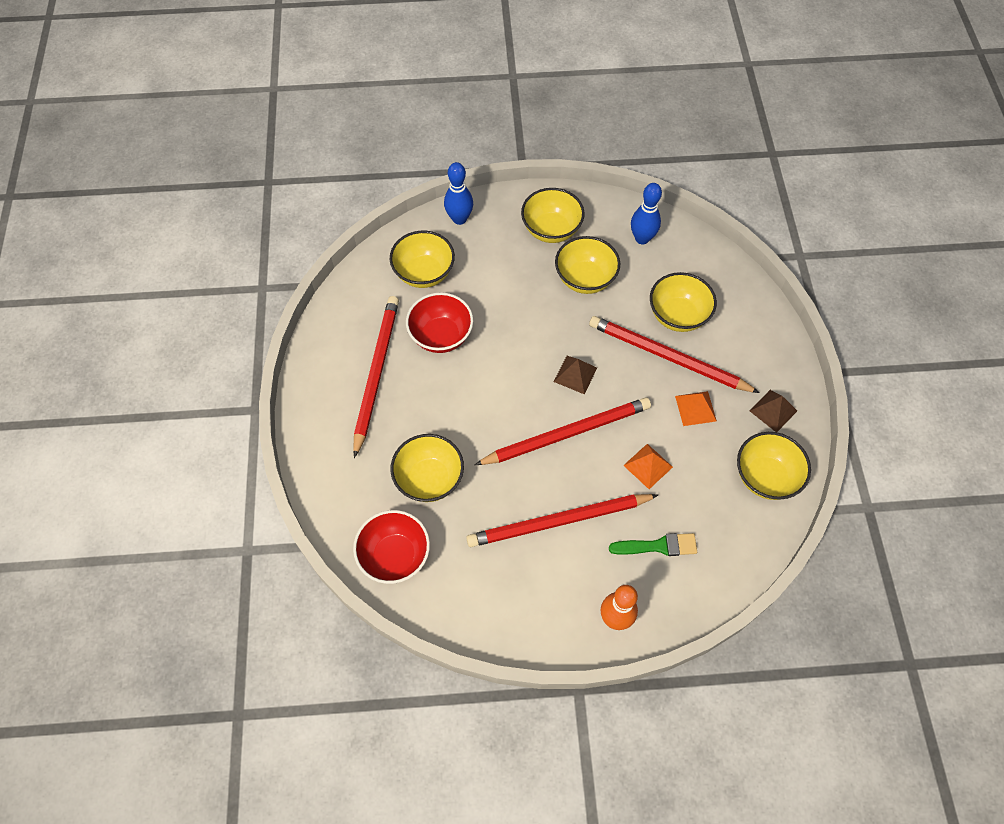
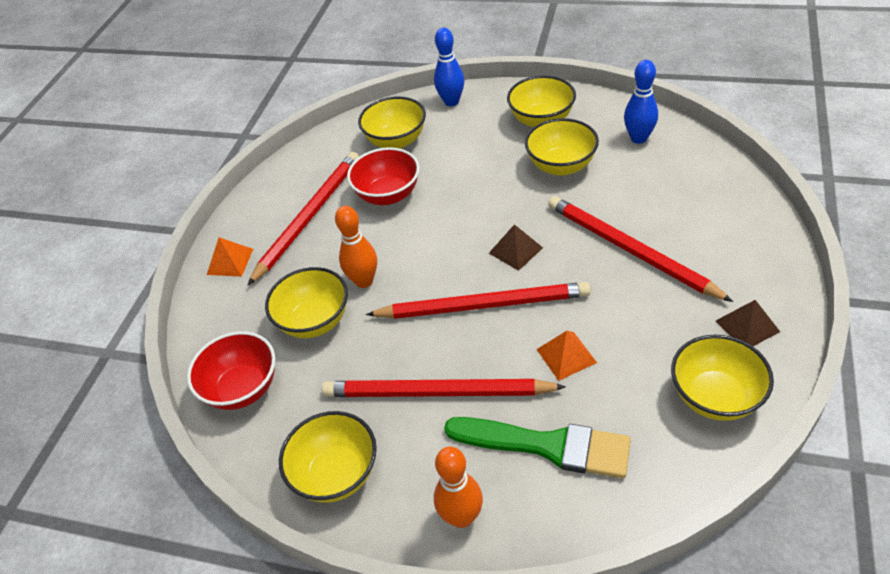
camera: 25 degrees right, 15 degrees down
(456, 430) = (364, 281): none -> orange bowling pin
(658, 546) = (547, 446): green brush -> green brush, size x1.63
(677, 316) = (655, 213): yellow bowl -> yellow bowl (336, 474)
(695, 408) = (646, 306): orange pyramid -> orange pyramid (230, 261)

